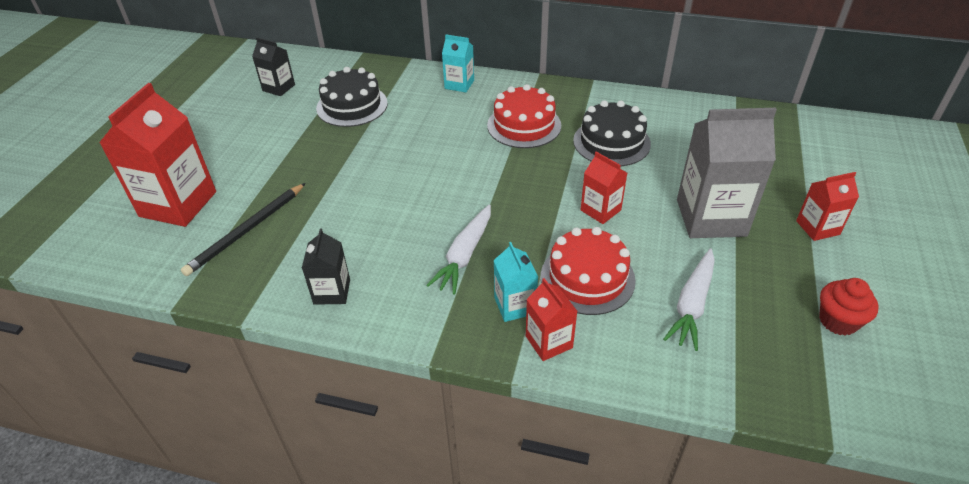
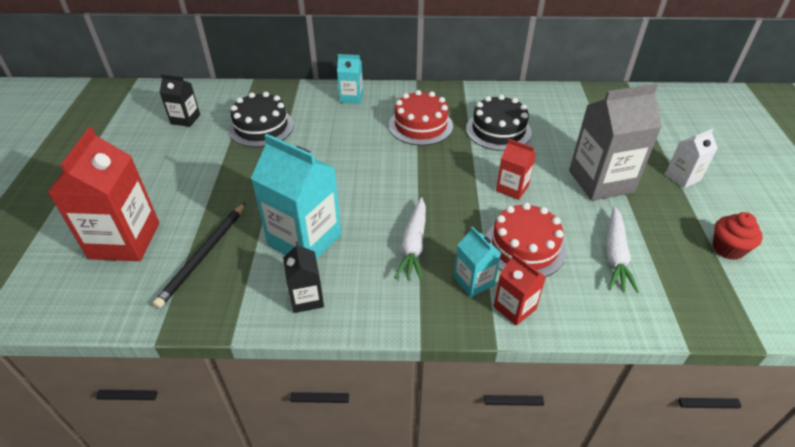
camera: 15 degrees left, 0 degrees up
(352, 231) = (304, 240): none -> turquoise carton
(817, 228) = (682, 177): red carton -> white carton

